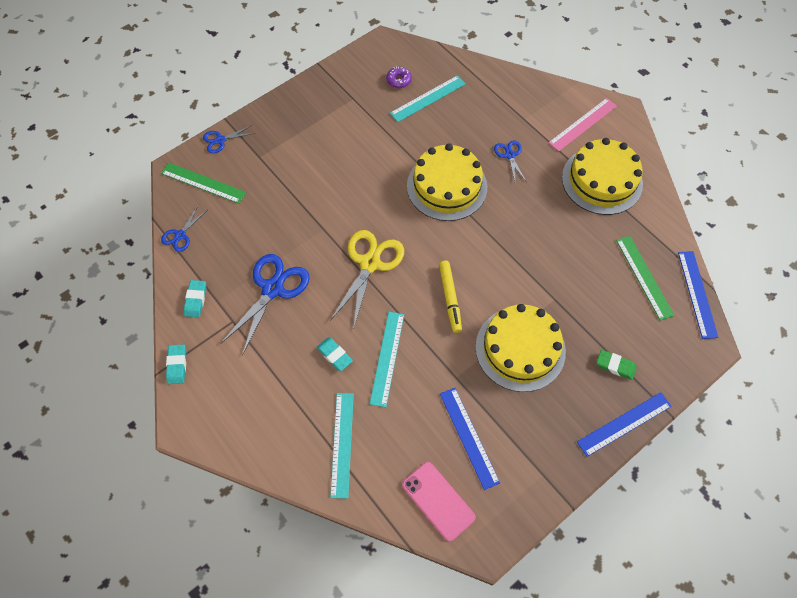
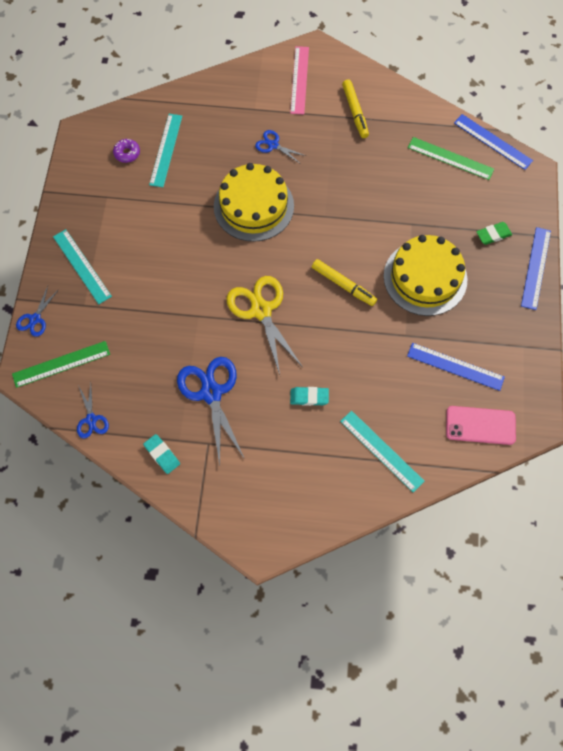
camera: 45 degrees left, 5 degrees up
(177, 365) = (204, 513): turquoise eraser -> none
(387, 358) = (347, 365): turquoise ruler -> turquoise ruler (82, 266)
(602, 180) = (355, 112): yellow cake -> yellow marker

